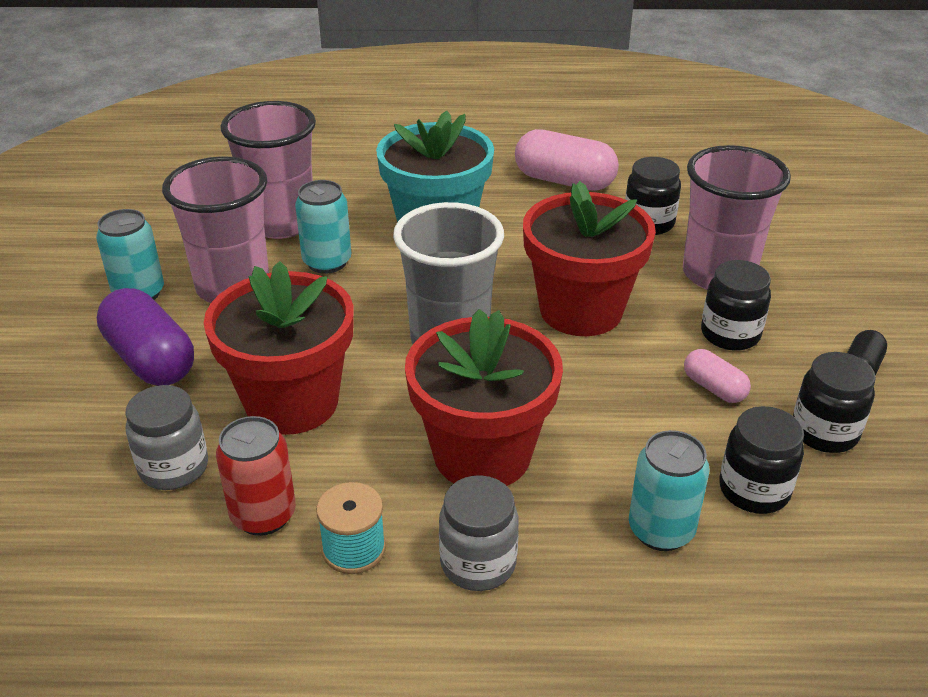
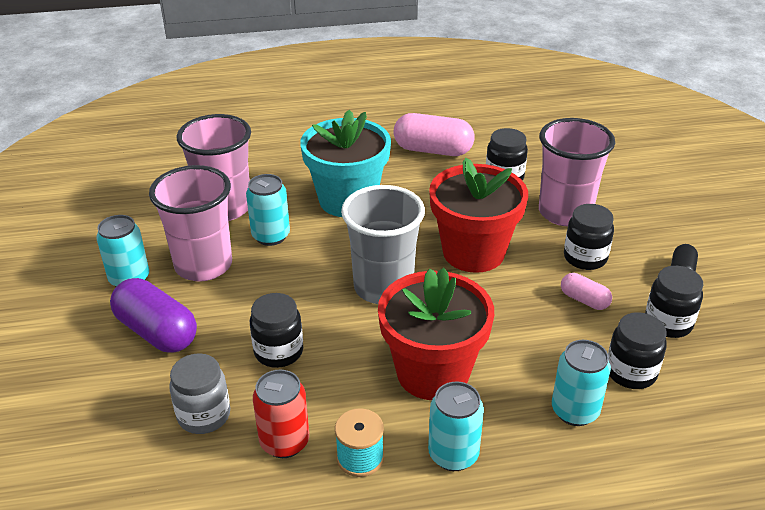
camera: 10 degrees left, 0 degrees up
(292, 402) = (278, 352): red flower pot -> black jar
(478, 563) = (453, 454): grey jar -> turquoise can

